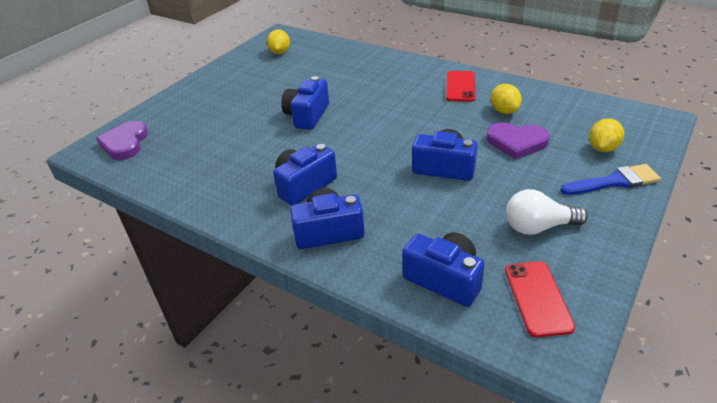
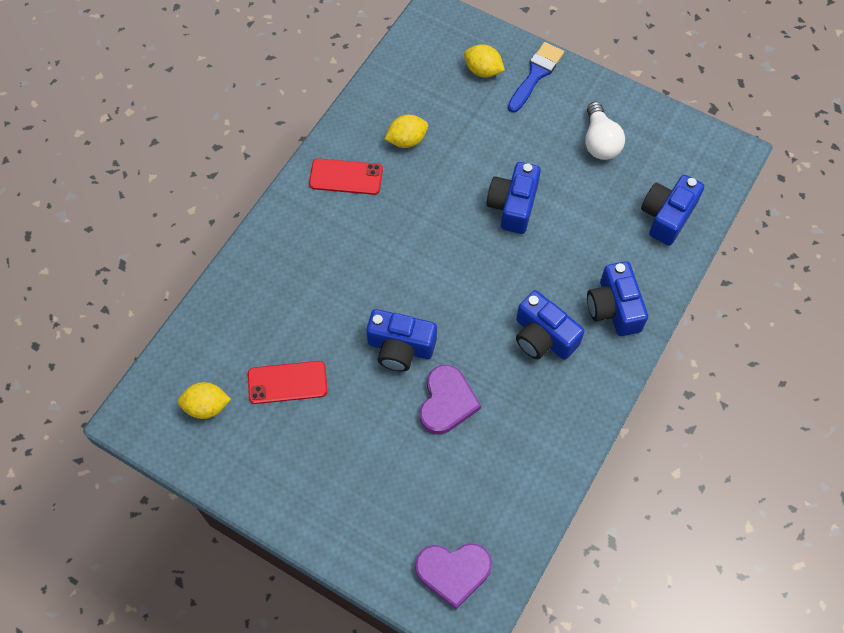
camera: 95 degrees left, 25 degrees up
(516, 142) = (470, 138): purple heart -> purple heart (447, 402)
(538, 298) = (680, 156): red phone -> red phone (287, 382)
(614, 182) = (536, 75): blue brush -> blue brush turned 45 degrees clockwise

